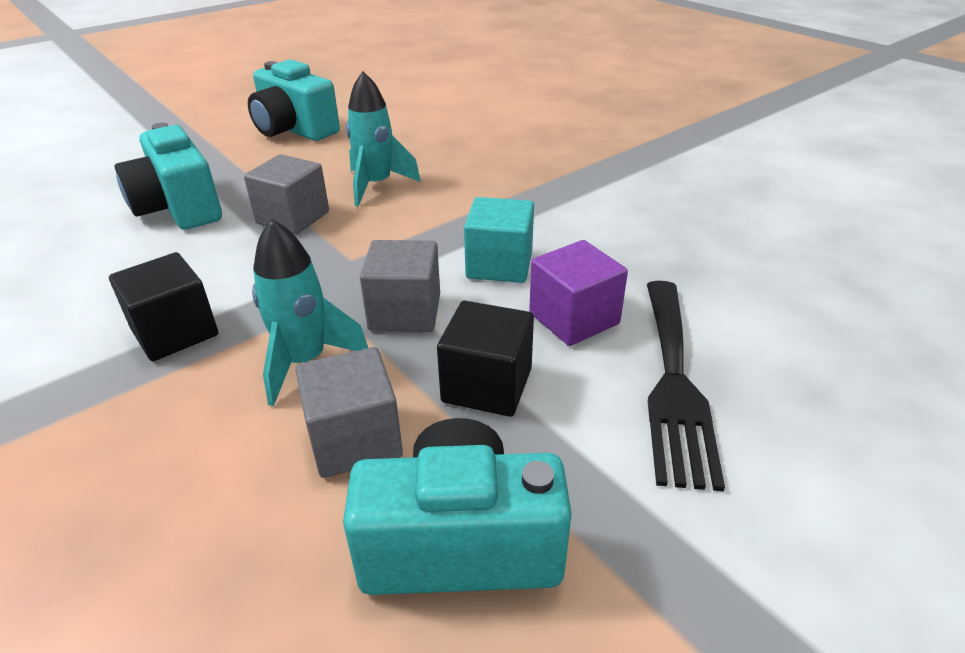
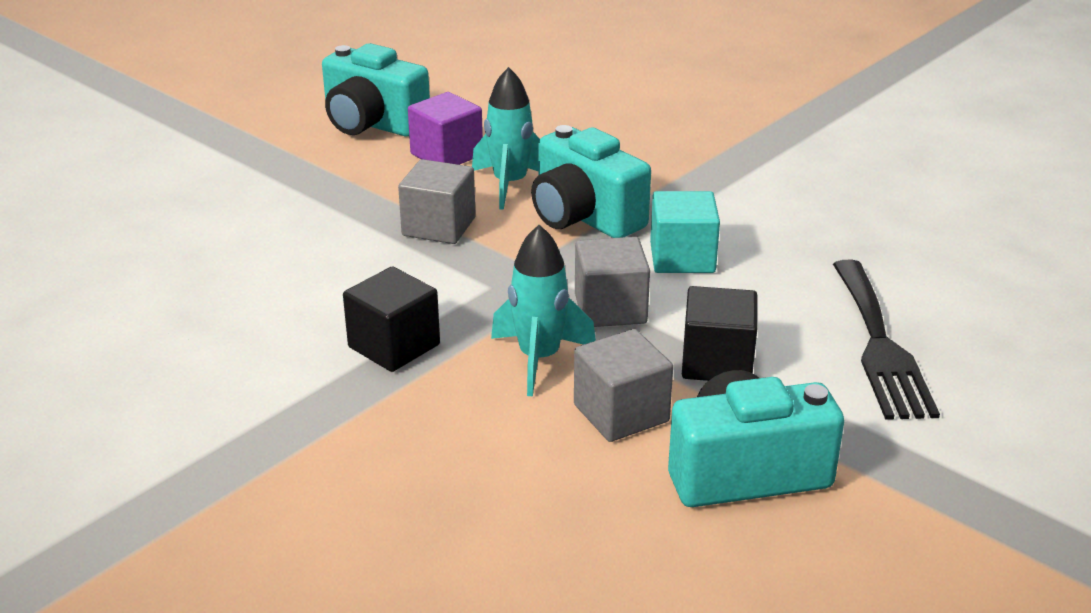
camera: 10 degrees left, 5 degrees down
(179, 208) = (302, 225): turquoise camera -> turquoise camera (584, 217)
(574, 318) = (773, 301): purple cube -> purple cube (446, 155)

